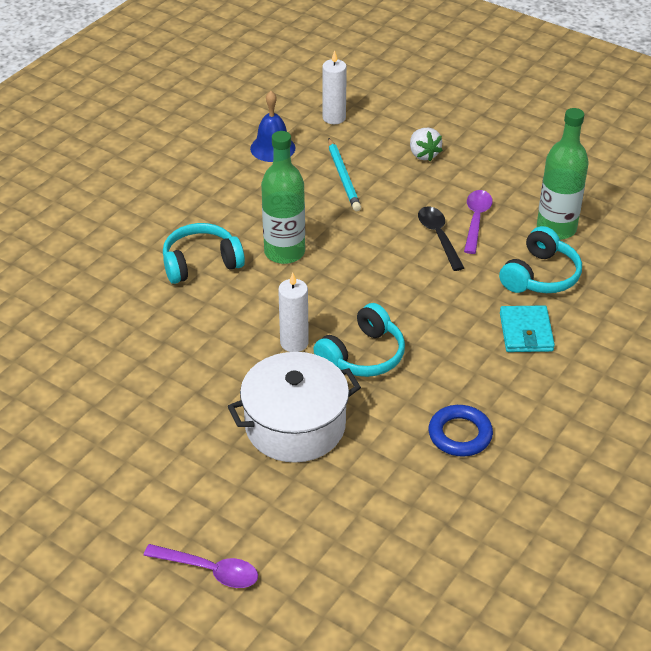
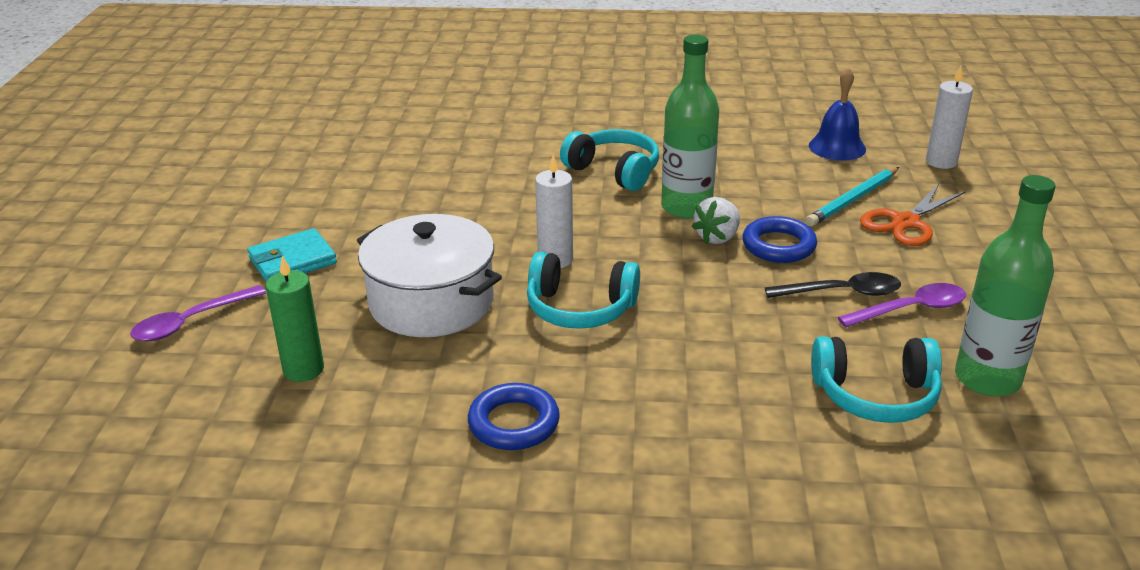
camera: 60 degrees right, 10 degrees down
(209, 570) = (191, 322): purple spoon -> purple spoon turned 60 degrees clockwise
(325, 520) = (303, 369): none -> green candle
(367, 235) = (778, 246): none -> blue ring
(388, 171) = (906, 222): none -> orange scissors
(423, 154) = (971, 234): white strawberry -> white strawberry (717, 237)
(438, 237) = (842, 292): black spoon -> black spoon turned 45 degrees clockwise
(526, 332) = (752, 418): turquoise wallet -> turquoise wallet (292, 261)

